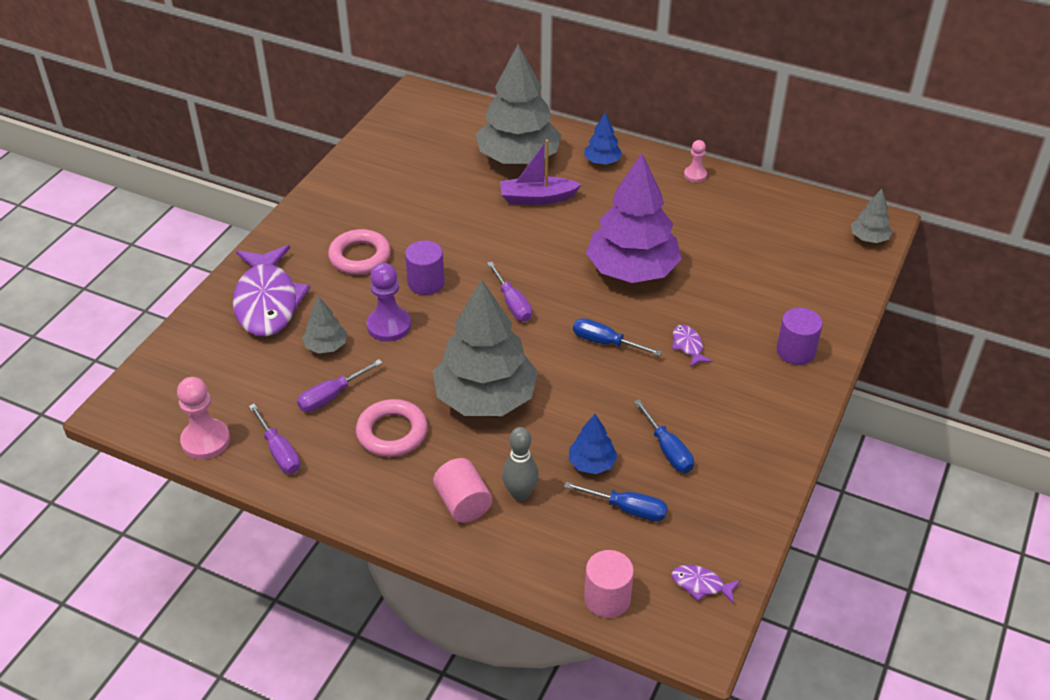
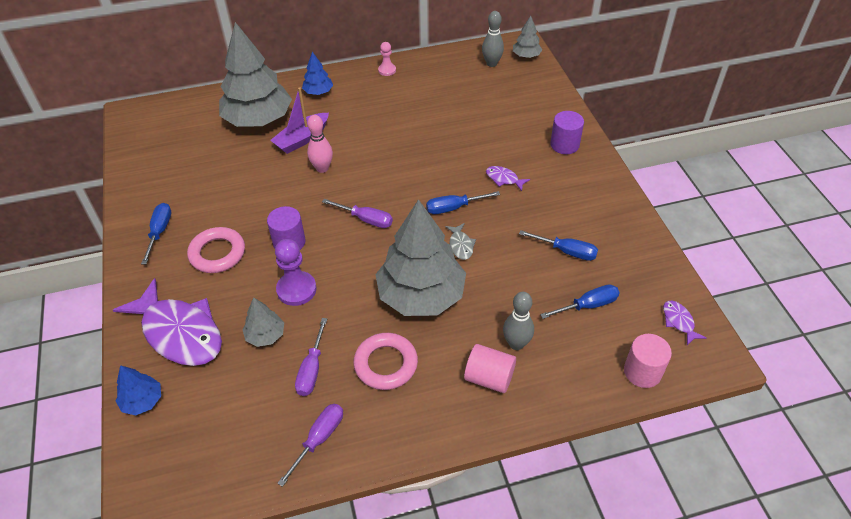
camera: 40 degrees left, 5 degrees up
(205, 440) = (250, 475): pink pawn -> none
(279, 451) = (319, 439): purple screwdriver -> purple screwdriver turned 75 degrees counterclockwise
(335, 212) = (159, 232): none -> blue screwdriver
(525, 235) = (322, 168): none -> pink bowling pin
(571, 379) = (460, 245): none -> grey fish
(592, 463) = (535, 291): blue tree -> blue tree (142, 401)
(632, 270) = (417, 152): purple tree -> none
(701, 585) = (679, 322): purple fish -> purple fish turned 90 degrees clockwise
(818, 226) = (491, 63): none -> grey bowling pin

